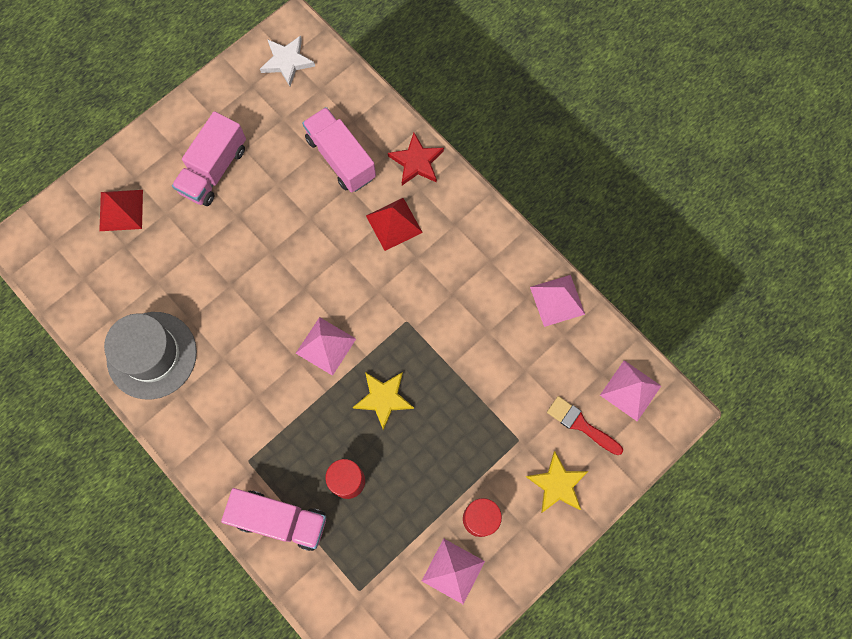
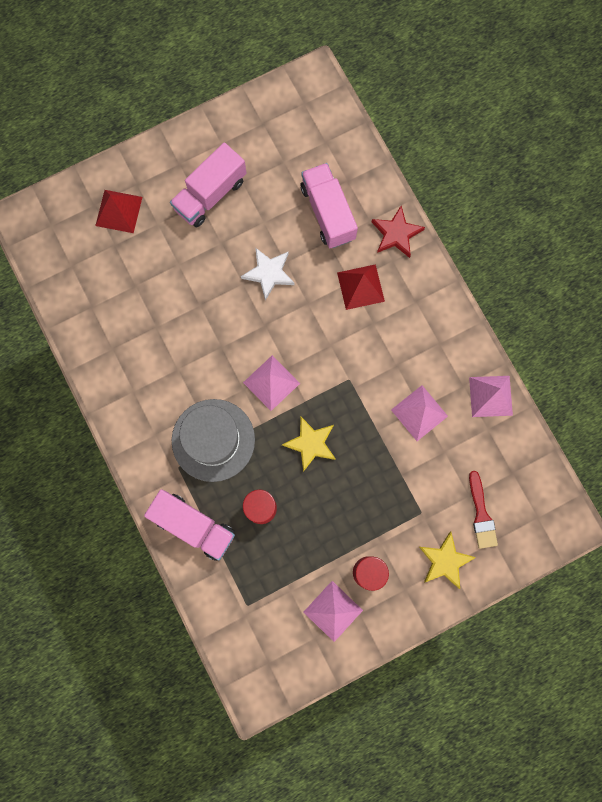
camera: 15 degrees right, 5 degrees up
(152, 355) = (116, 351): grey hat -> grey hat (213, 440)
(287, 61) = (301, 108): white star -> white star (269, 273)
(581, 425) = (481, 514): red brush -> red brush turned 150 degrees counterclockwise
(630, 390) = (534, 495): pink pyramid -> pink pyramid (419, 412)

